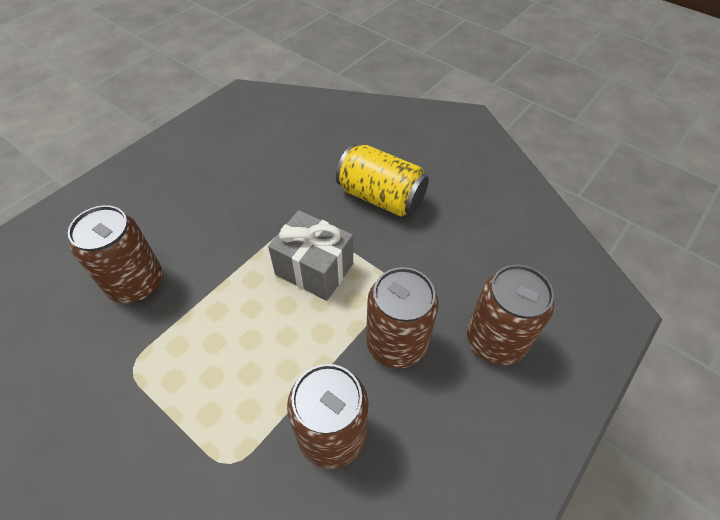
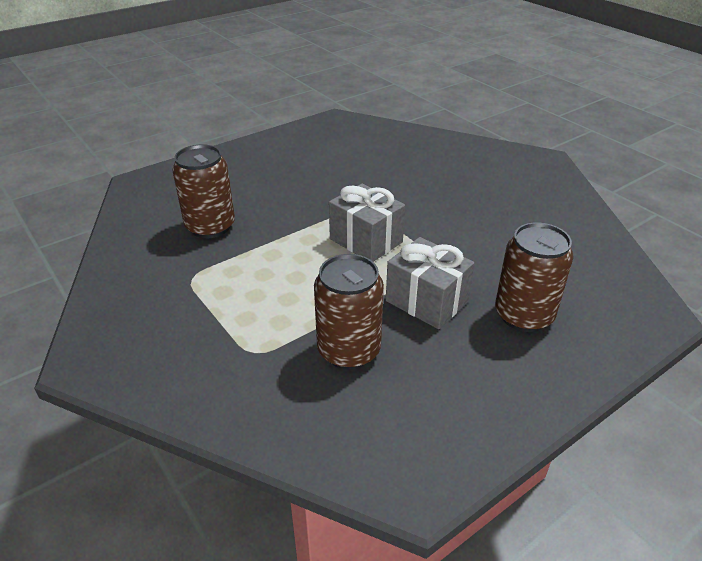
camera: 15 degrees right, 15 degrees down
(381, 197) = (443, 202): yellow can -> none
(396, 343) = (426, 301): brown can -> grey gift

